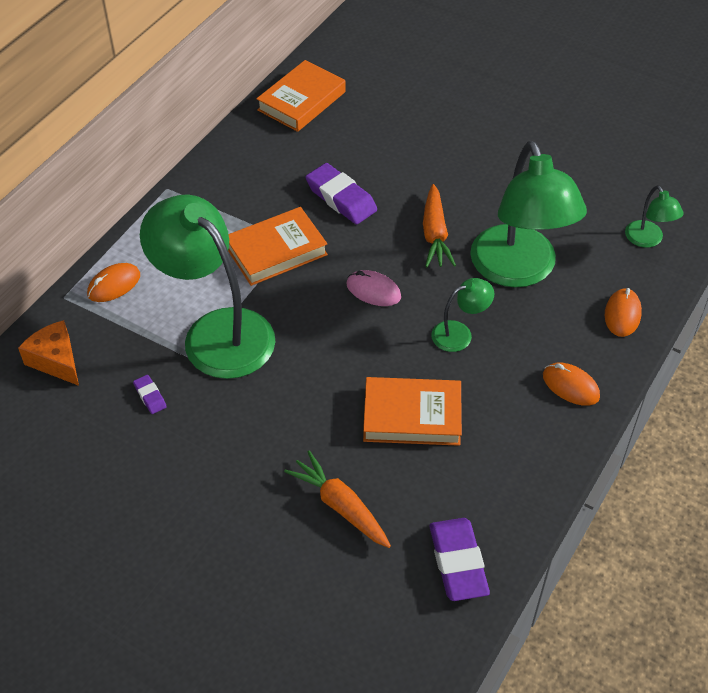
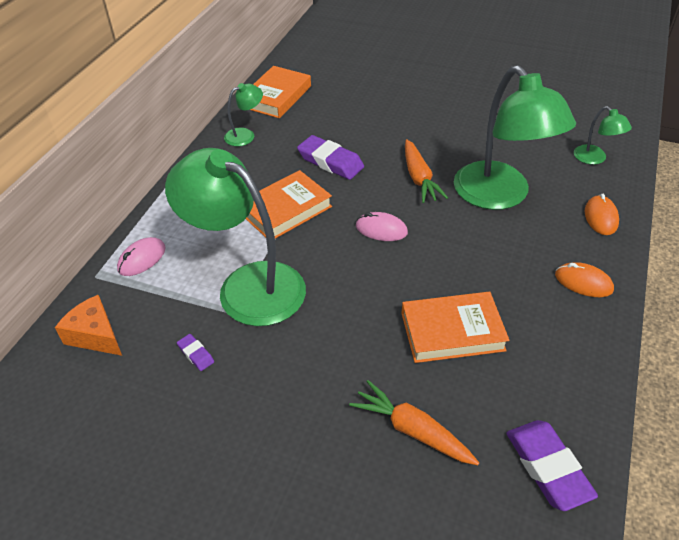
camera: 10 degrees left, 5 degrees down
(114, 285) = (142, 259): orange mouse -> pink mouse
(459, 333) = (469, 253): green lamp -> green lamp (245, 135)

